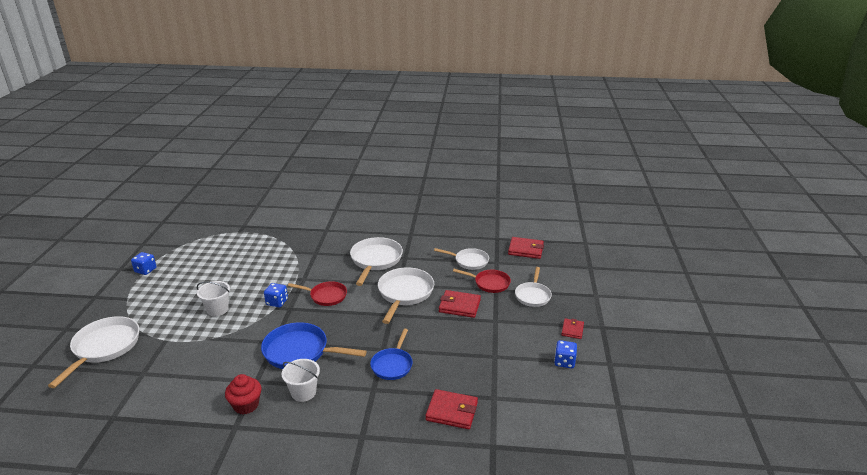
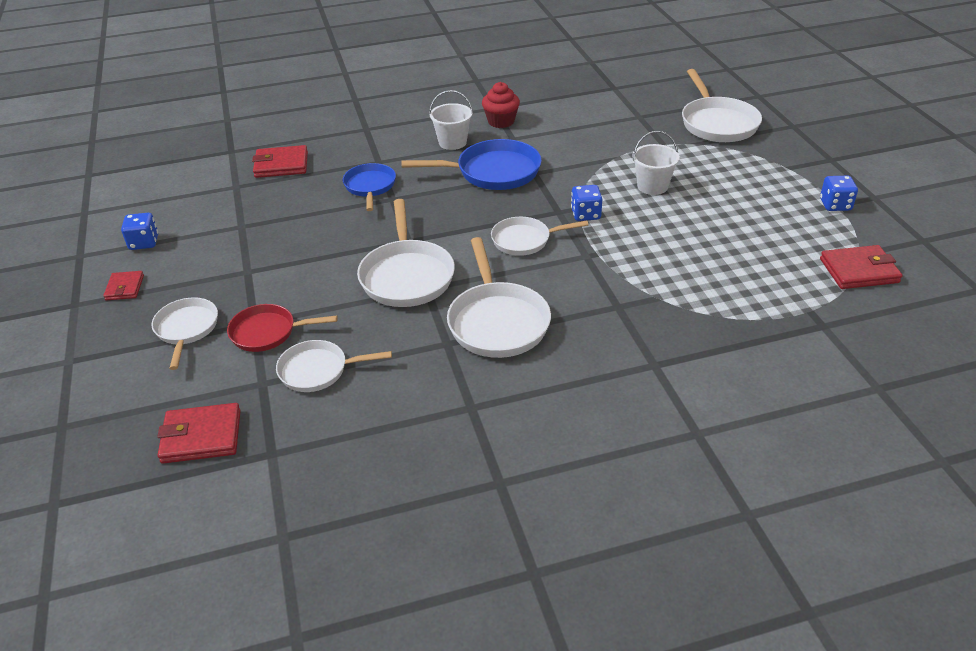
camera: 160 degrees right, 10 degrees up
(326, 296) = (524, 240): red pan -> white pan
(459, 306) = (309, 279): red wallet -> red wallet (859, 271)

